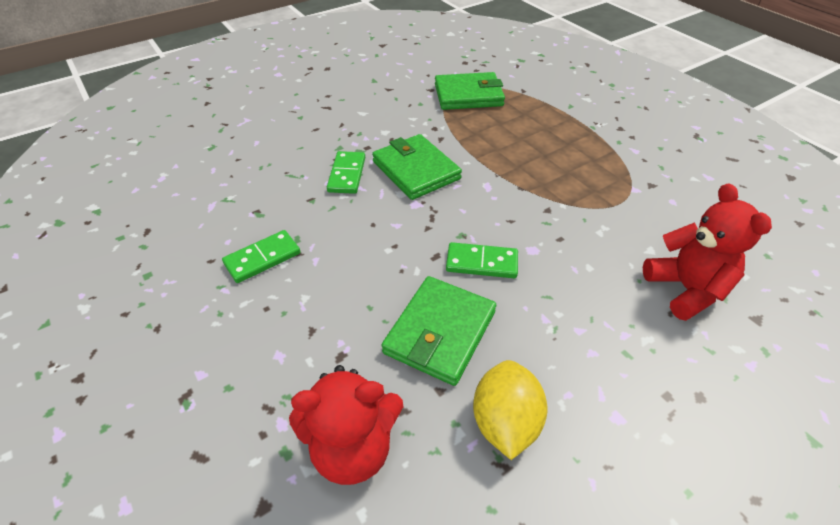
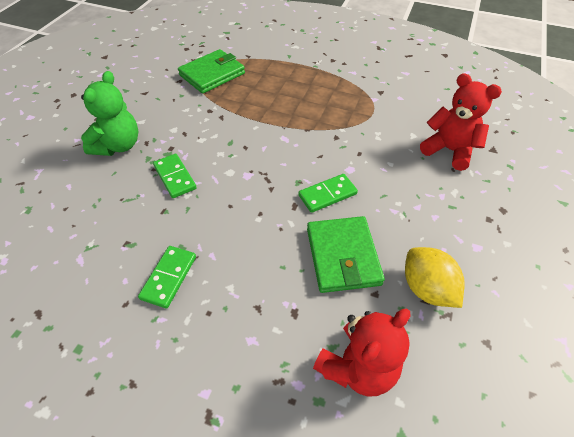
camera: 35 degrees left, 5 degrees up
(324, 126) = (118, 145): none -> green teddy bear
(416, 170) = (225, 149): green wallet -> none

